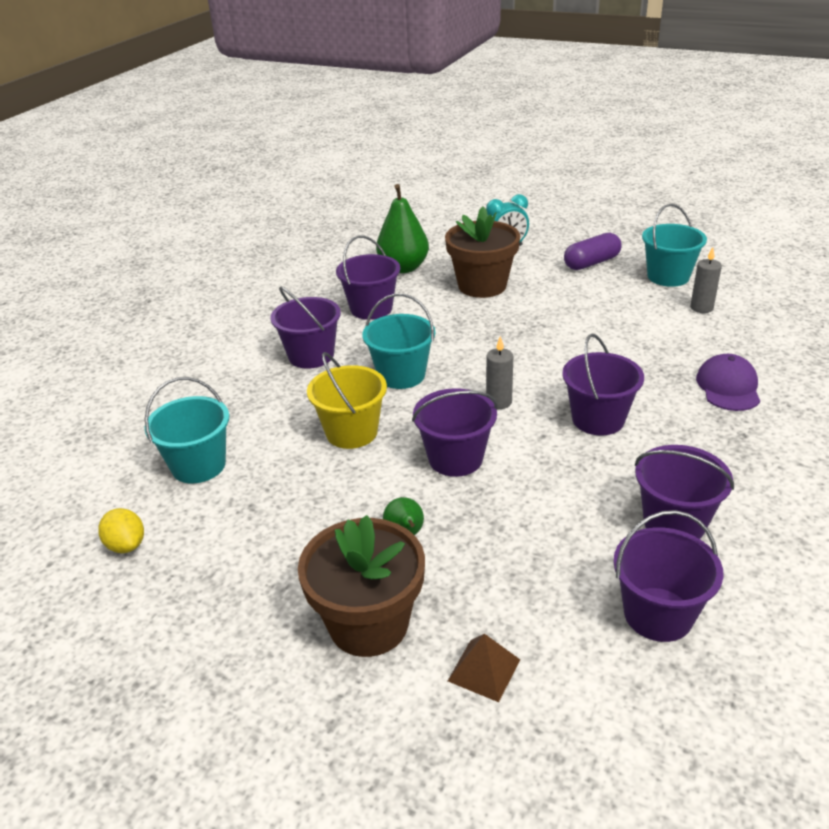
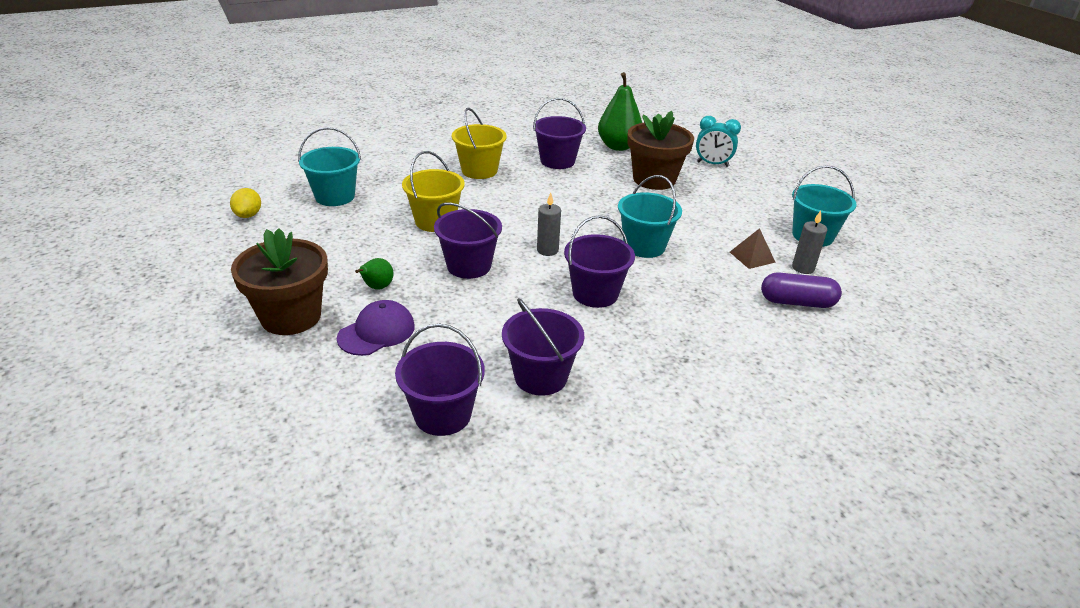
camera: 35 degrees right, 0 degrees up
(311, 355) = (479, 170): purple bucket -> yellow bucket
(401, 375) = (513, 206): turquoise bucket -> turquoise bucket (644, 246)
(484, 670) = (307, 374): brown pyramid -> brown pyramid (752, 257)
(591, 263) = (763, 200): purple capsule -> purple capsule (797, 302)
(728, 387) = (728, 326): purple cap -> purple cap (376, 332)

